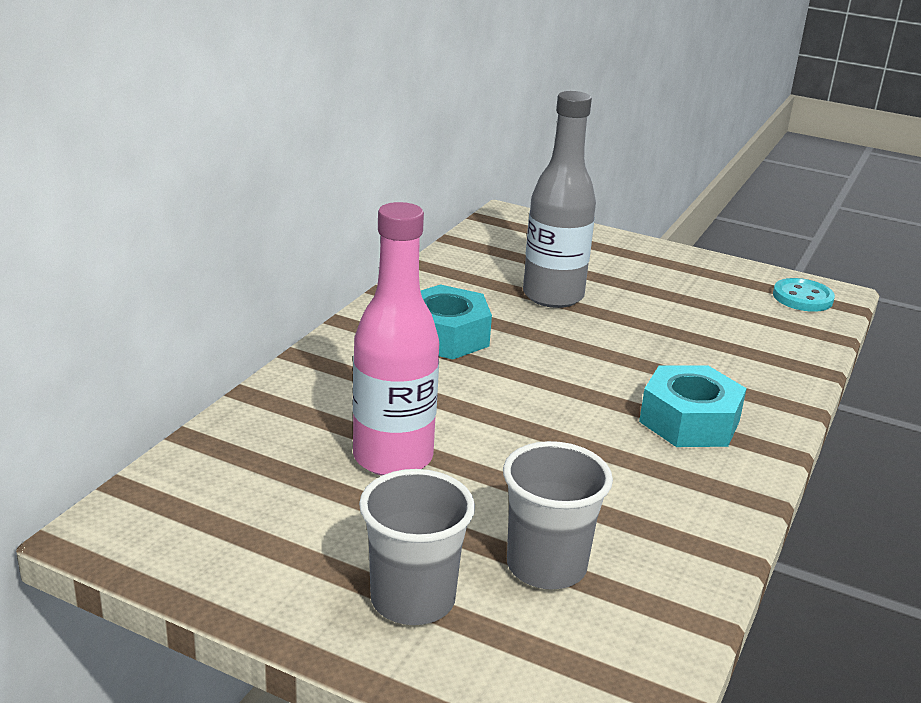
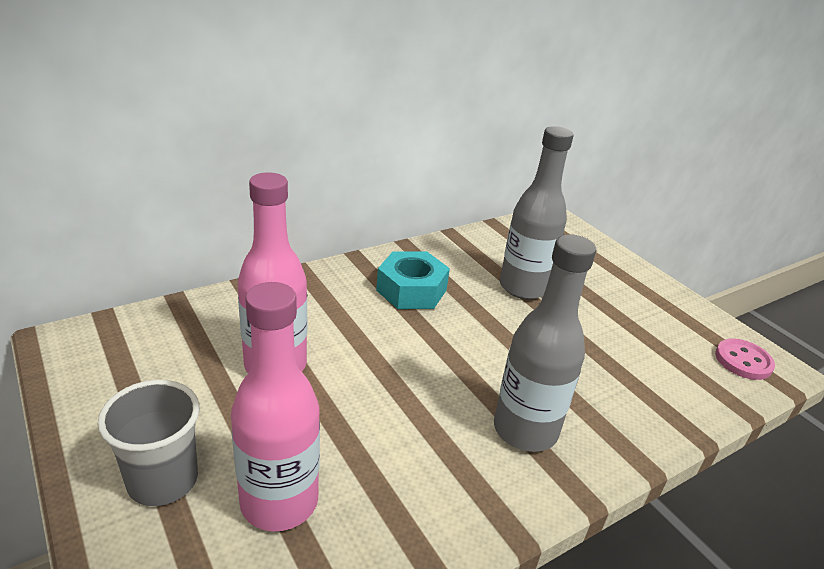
camera: 30 degrees right, 5 degrees up
(546, 566) = (279, 502): grey cup -> pink bottle
(689, 421) = (525, 430): turquoise nut -> grey bottle
(802, 298) = (743, 361): turquoise button -> pink button

